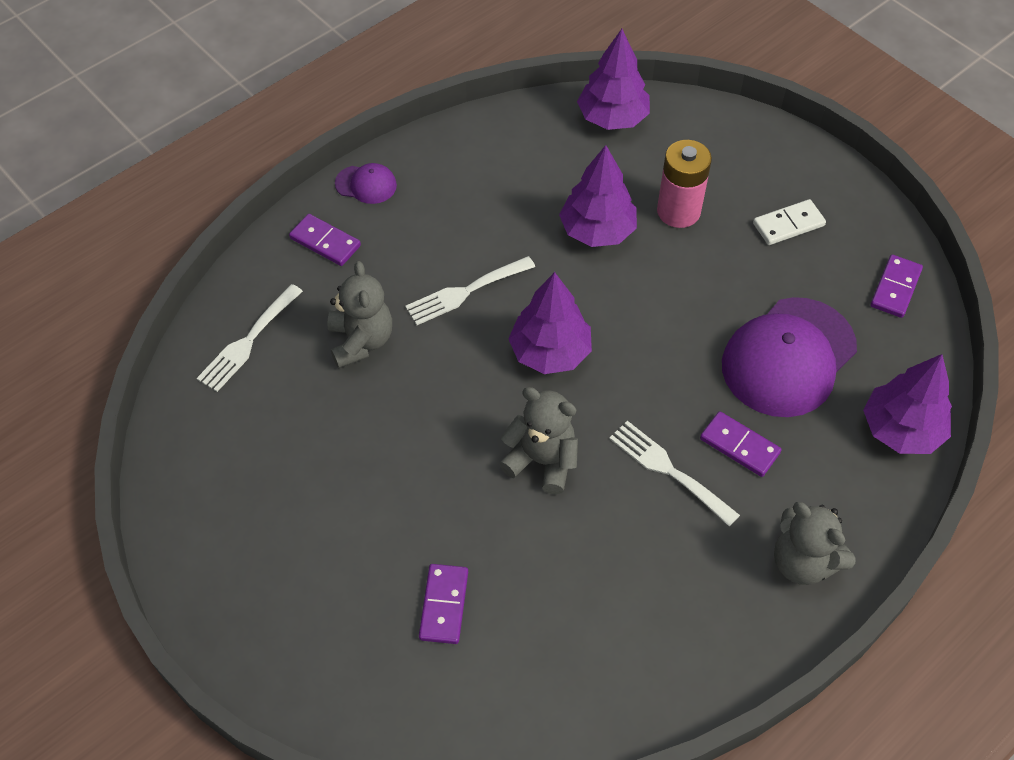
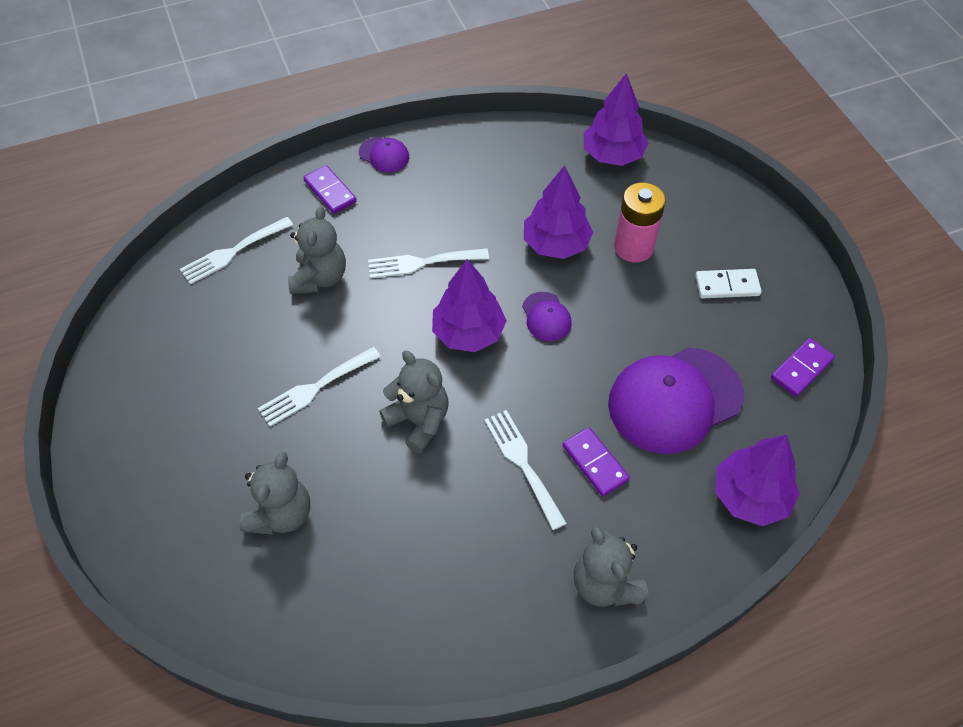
camera: 20 degrees right, 0 degrees up
(415, 461) = (315, 388): none -> white fork
(443, 605) = (281, 514): purple domino -> grey teddy bear
(622, 311) = (546, 317): none -> purple cap

